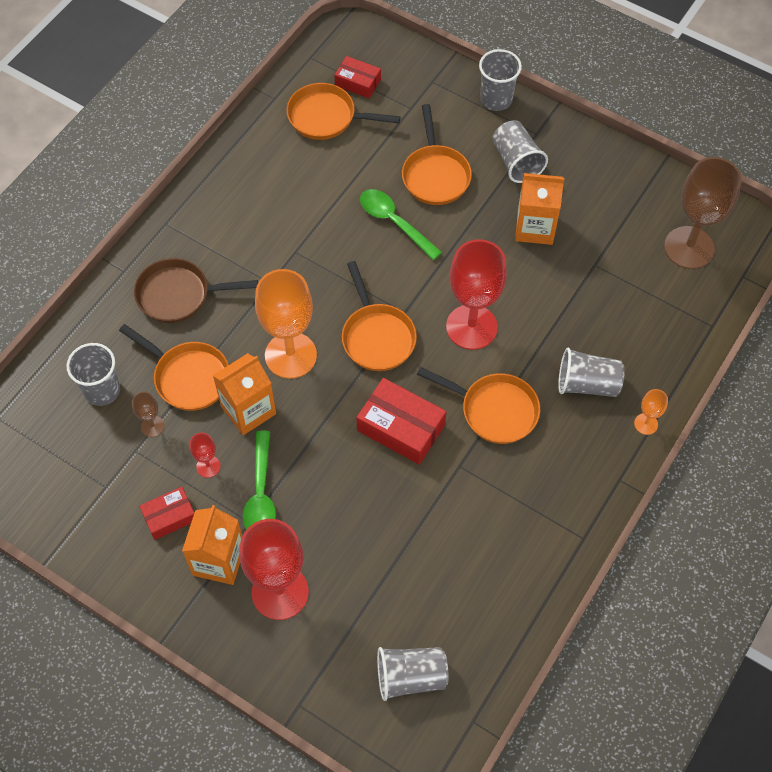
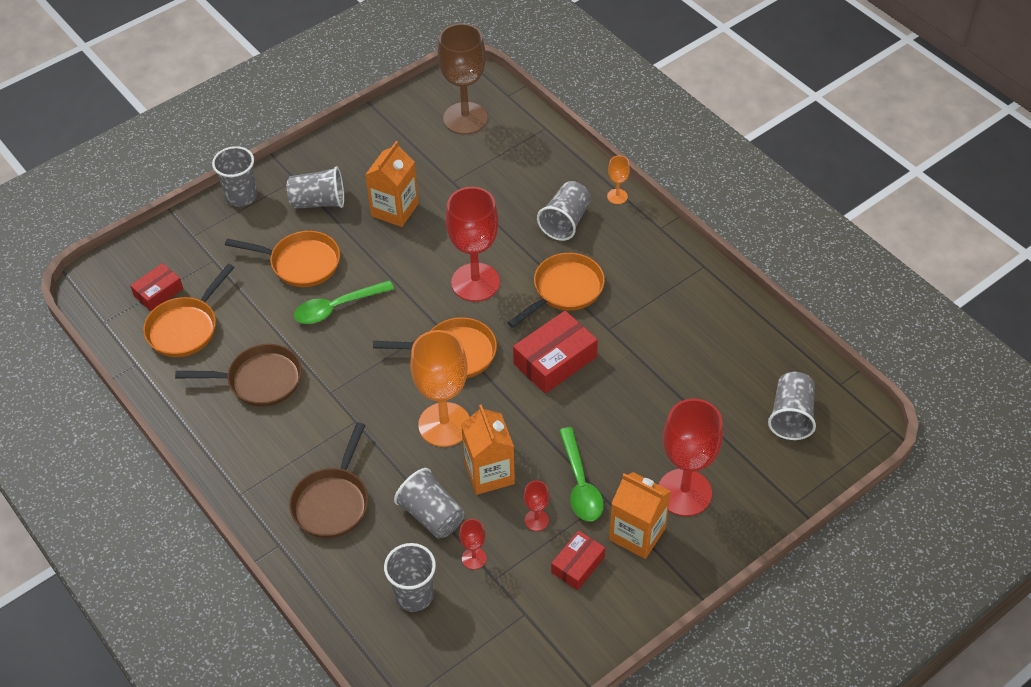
camera: 70 degrees left, 10 degrees down
(152, 426) = (474, 558): brown goblet -> red goblet
(169, 516) = (578, 565): red box -> red box turned 45 degrees clockwise
(188, 377) = (431, 515): orange pan -> grey cup
(261, 493) = (580, 483): green spoon -> green spoon turned 60 degrees clockwise
(289, 193) = (260, 380): none -> brown pan

